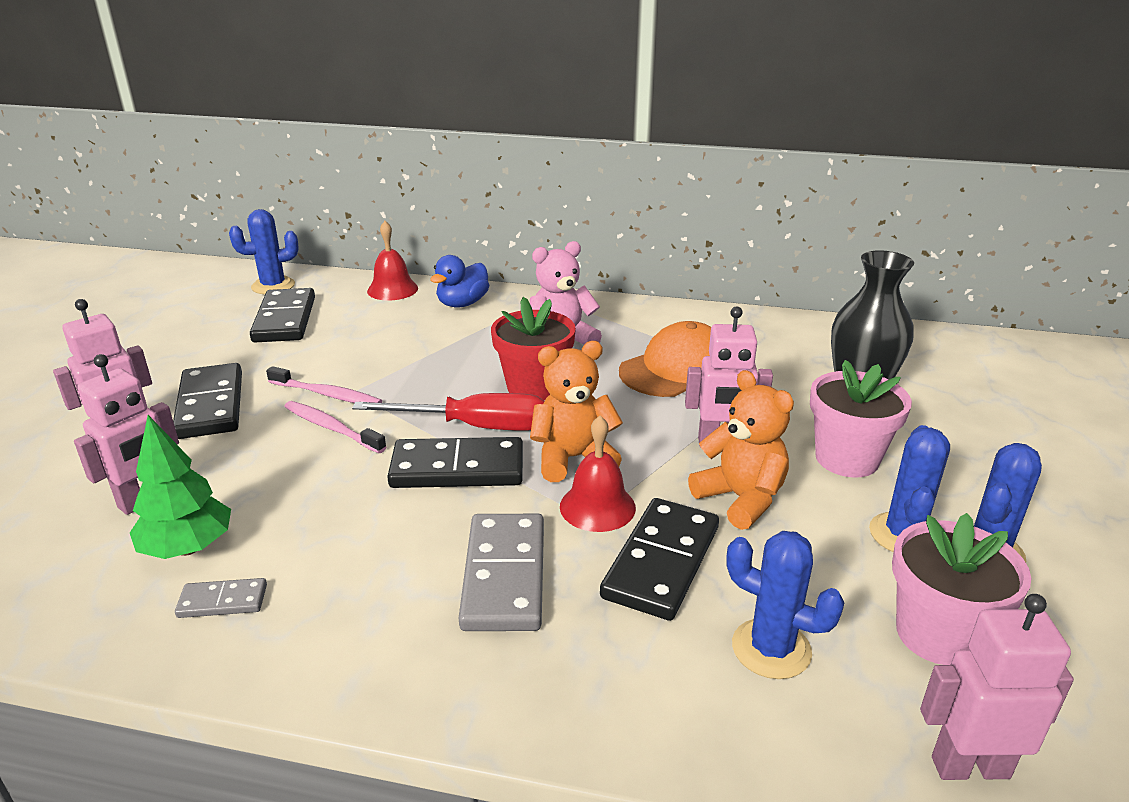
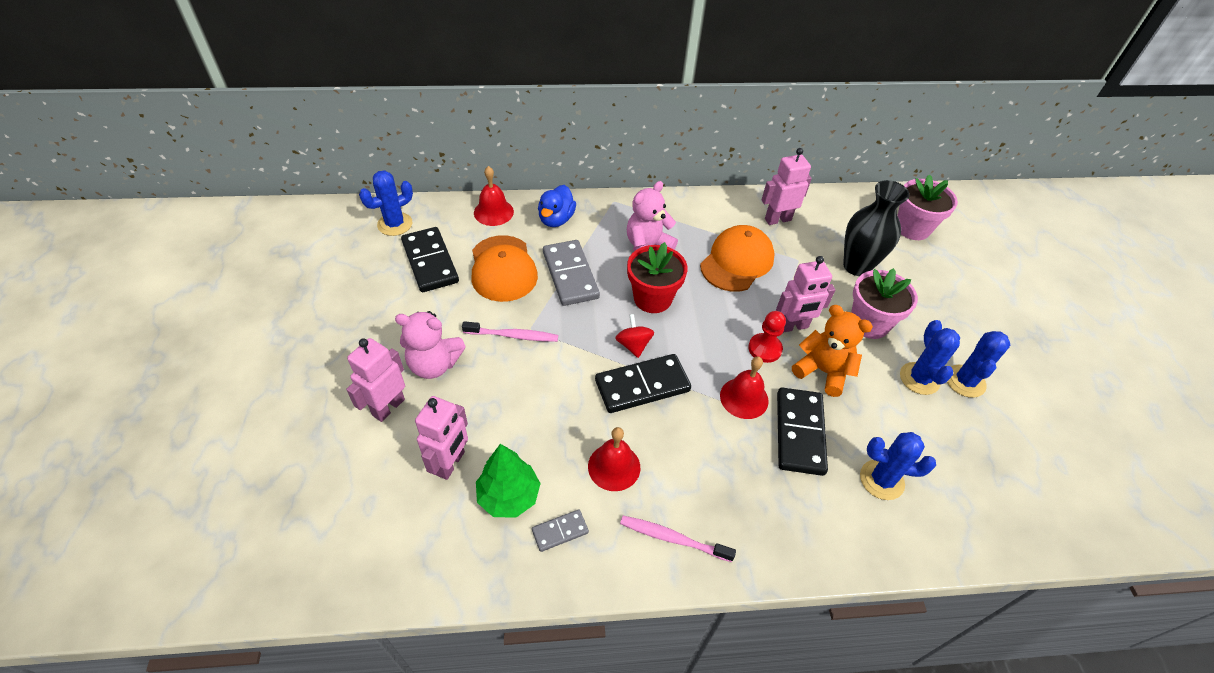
camera: 20 degrees left, 20 degrees up
(211, 405) = (434, 364): black domino -> pink teddy bear
(332, 428) = (537, 368): pink toothbrush -> pink toothbrush (673, 538)
(353, 545) = (614, 467): none -> red bell
(364, 336) = (503, 269): none -> orange cap
(475, 427) = (633, 345): red screwdriver -> red spinning top
(504, 576) = (717, 466): grey domino -> grey domino (570, 275)
(573, 458) = (710, 360): orange teddy bear -> none
(663, 460) = (765, 349): none -> red pawn
(937, 634) = (958, 447): pink flower pot -> pink flower pot (912, 228)
(969, 766) = (997, 527): pink robot -> pink robot (777, 219)

